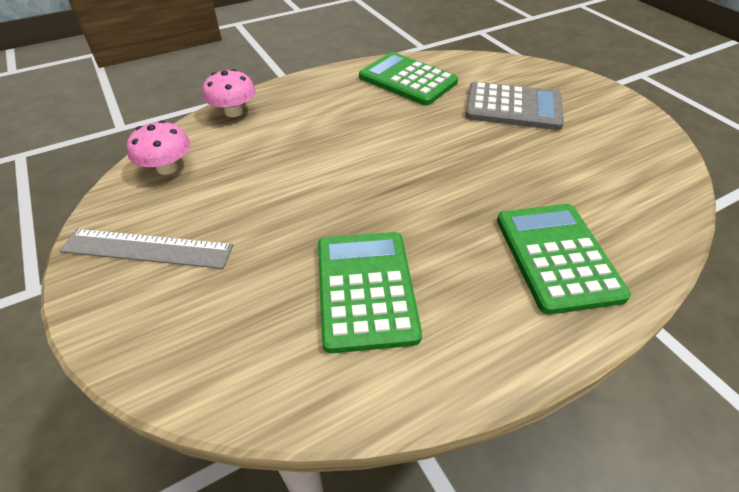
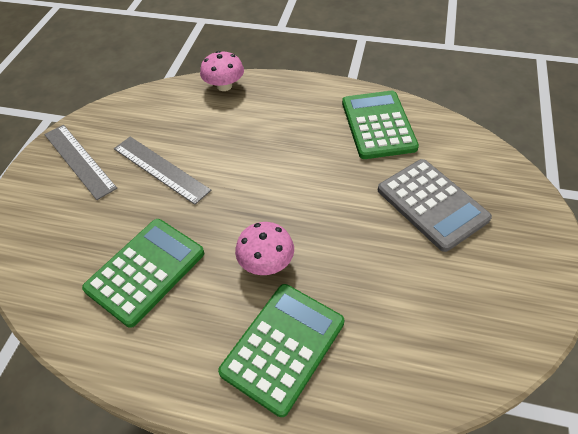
camera: 45 degrees right, 5 degrees up
(167, 168) = (143, 109): pink mushroom -> pink mushroom (266, 262)
(260, 203) = (160, 169): none -> grey ruler

